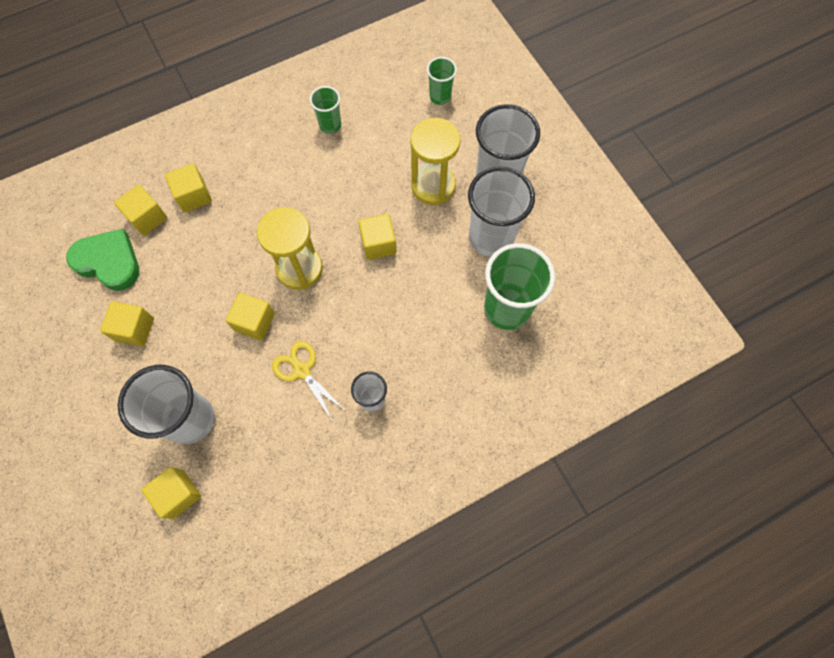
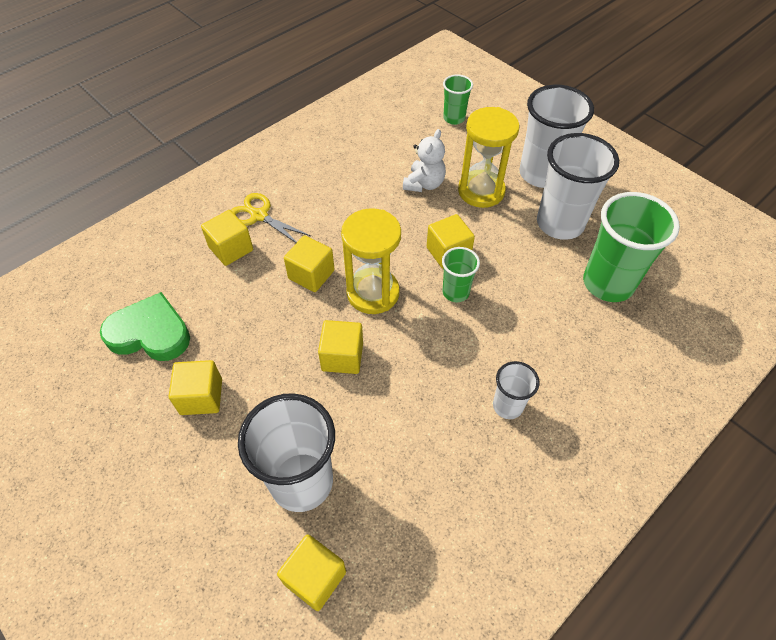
camera: 15 degrees left, 15 degrees down
(147, 218) = (184, 280): yellow cube -> yellow cube (311, 274)
(302, 371) = (416, 395): yellow scissors -> yellow scissors (259, 216)
(330, 125) = (355, 160): green cup -> green cup (455, 292)
(384, 166) = (424, 184): none -> white teddy bear

